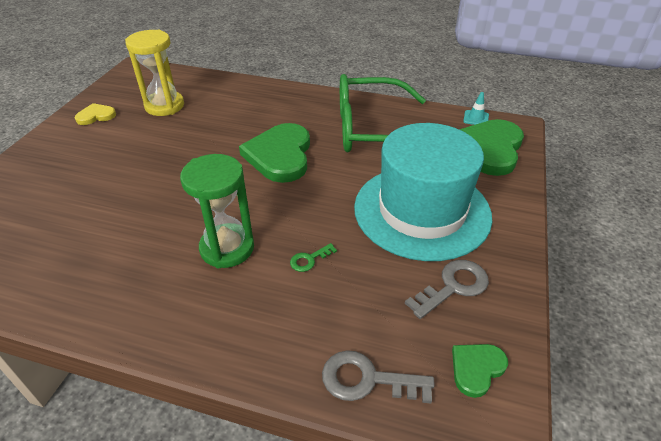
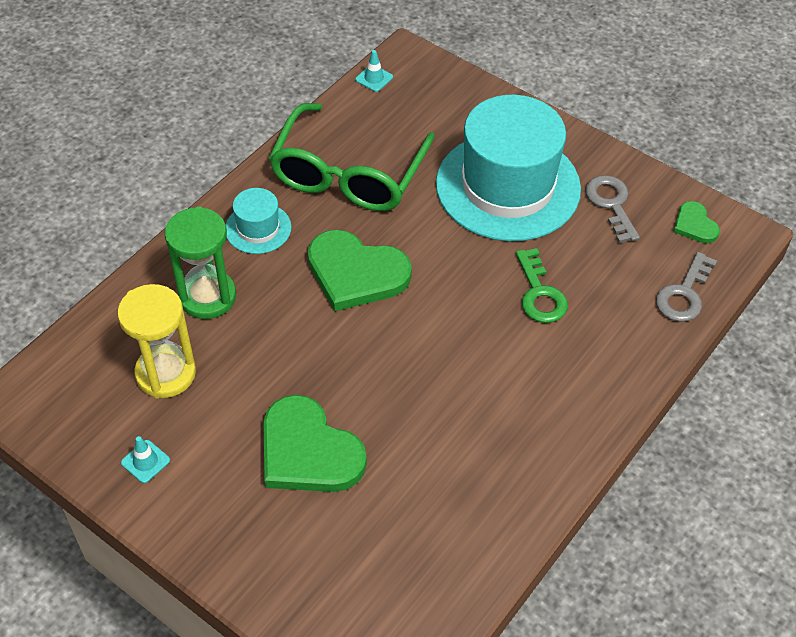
camera: 70 degrees left, 10 degrees up
(96, 116) = (145, 461): yellow heart -> turquoise traffic cone
(227, 248) = (497, 356): green hourglass -> green hourglass (207, 297)
(298, 108) = (258, 228): none -> turquoise hat
(309, 259) = (540, 293): green key -> green key, size x1.80
(489, 149) = (435, 94): green heart -> green heart (308, 451)

